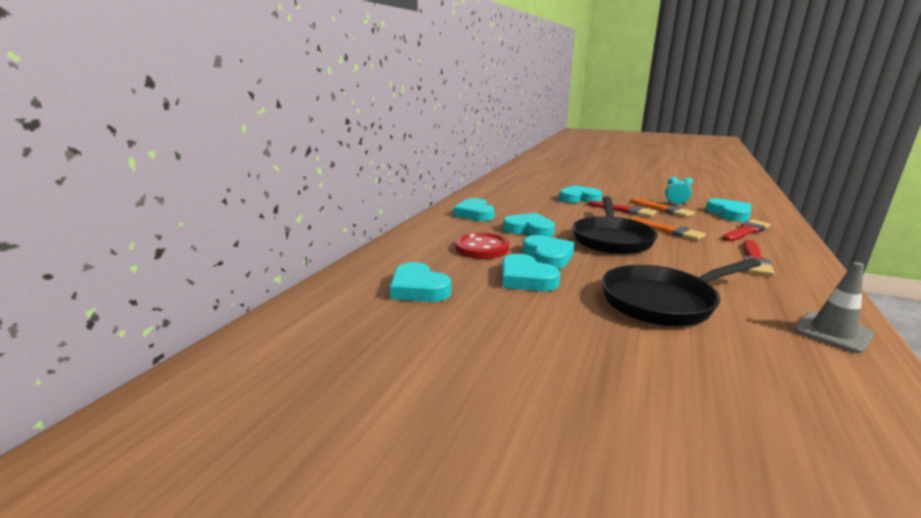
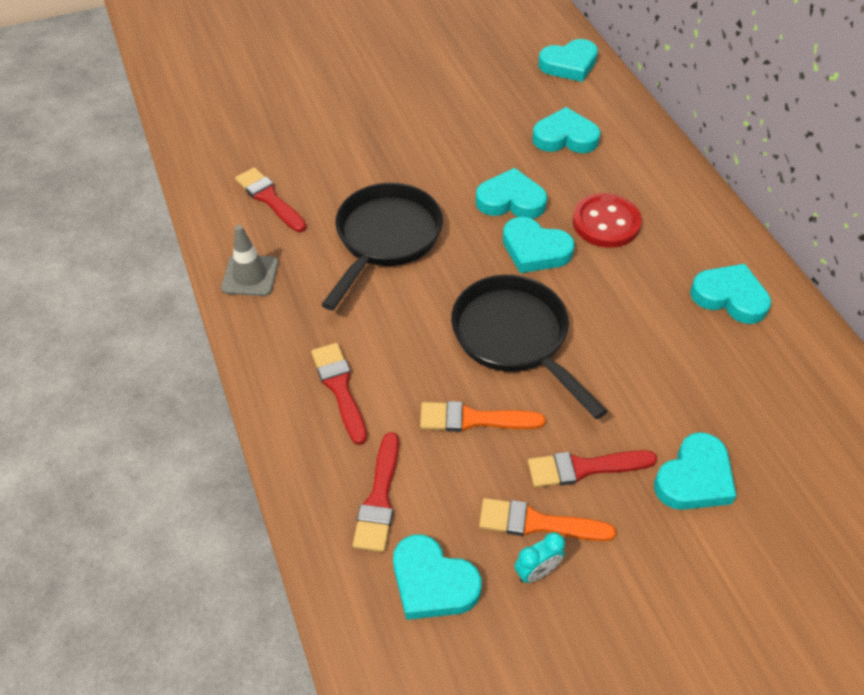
camera: 135 degrees right, 30 degrees up
(529, 230) = (618, 298): turquoise heart -> turquoise heart (569, 64)
(795, 384) = (269, 198): none -> red brush

